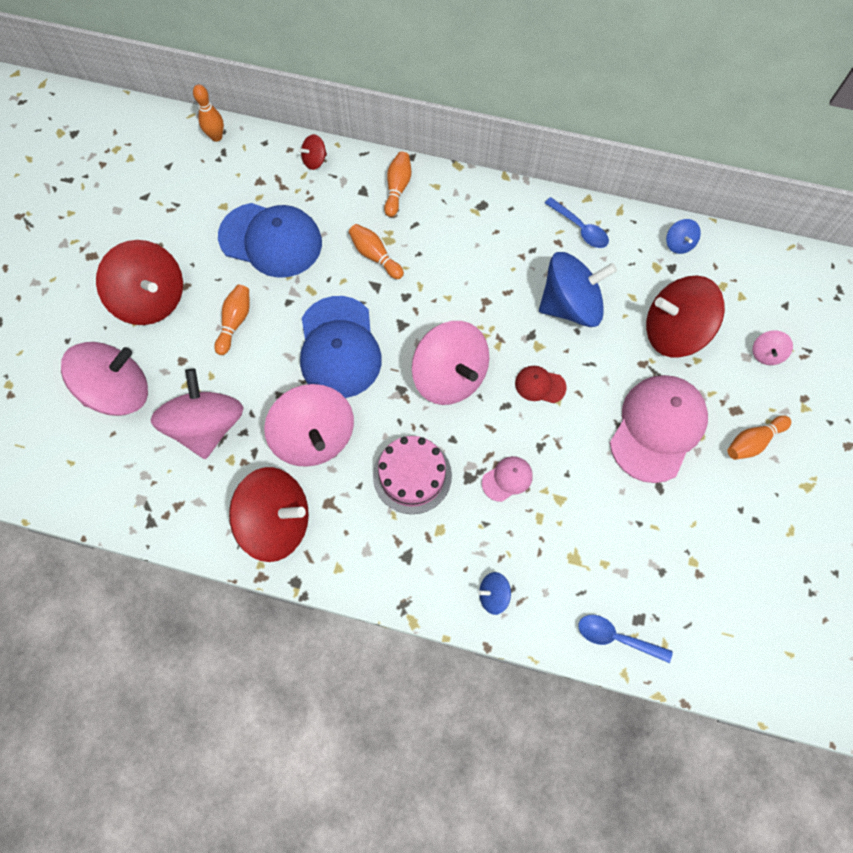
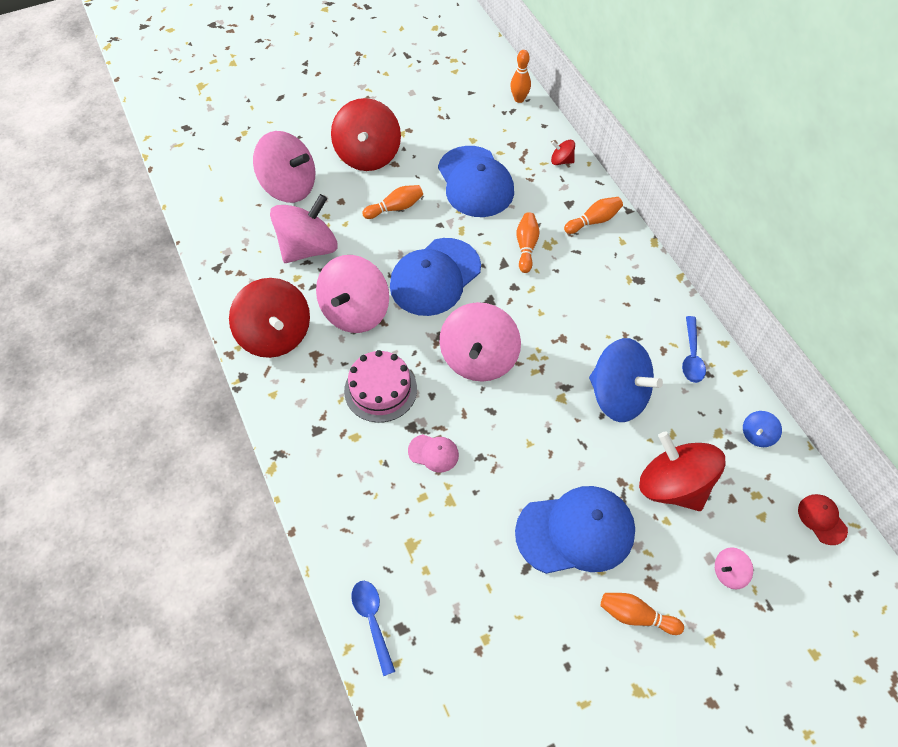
camera: 50 degrees right, 10 degrees down
(493, 595) = (335, 508): blue spinning top -> none
(540, 385) = (530, 422): red cap -> red cap (822, 519)
(657, 428) = (575, 531): pink cap -> blue cap

